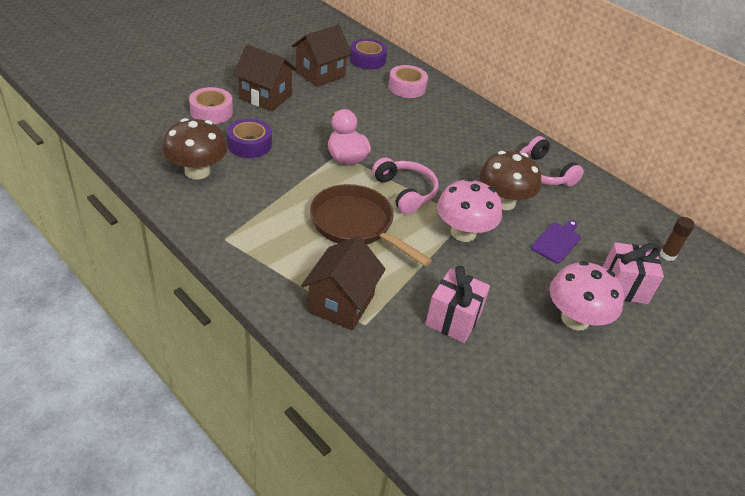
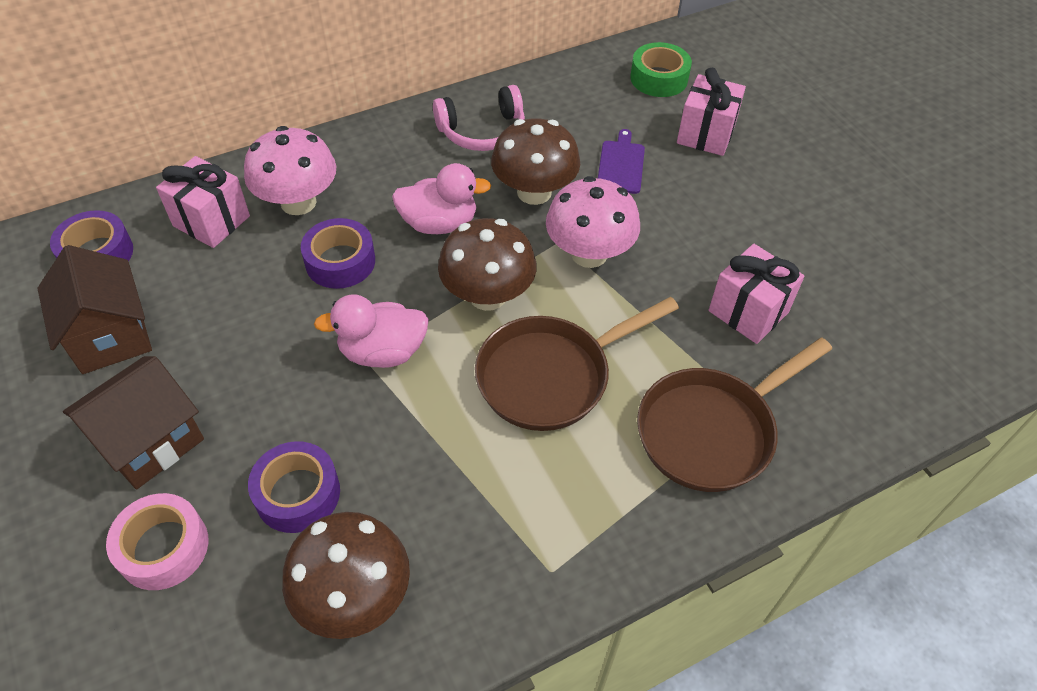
camera: 70 degrees left, 10 degrees up
(341, 303) = (711, 431): brown house -> brown pan
(402, 133) = (340, 261): none -> purple tape
(405, 192) = (487, 295): pink headphones -> brown mushroom
(407, 87) = (211, 221): pink tape -> pink gift
(451, 165) = (439, 223): none -> pink duck
(557, 241) = (621, 165): purple cutting board -> purple cutting board turned 45 degrees clockwise
(575, 319) = (754, 195): pink mushroom -> pink mushroom (298, 202)
(667, 255) = (659, 78): brown glue stick -> green tape

